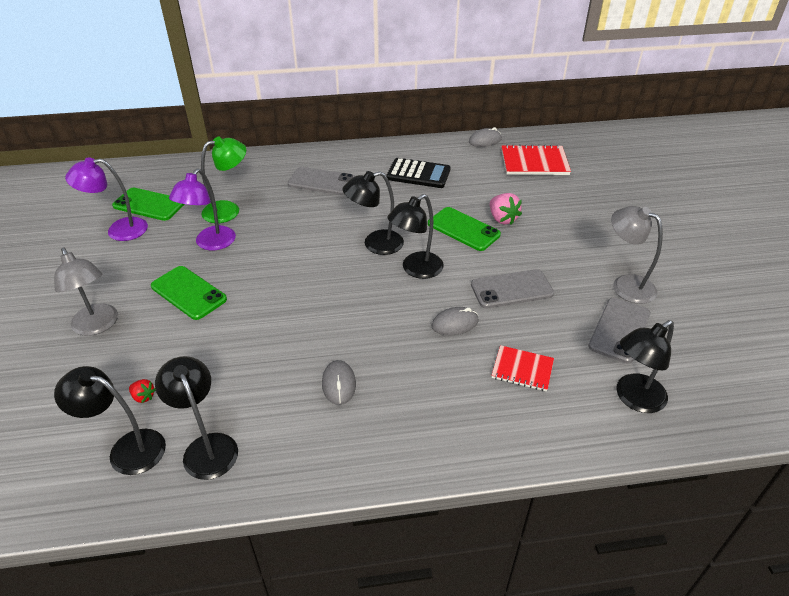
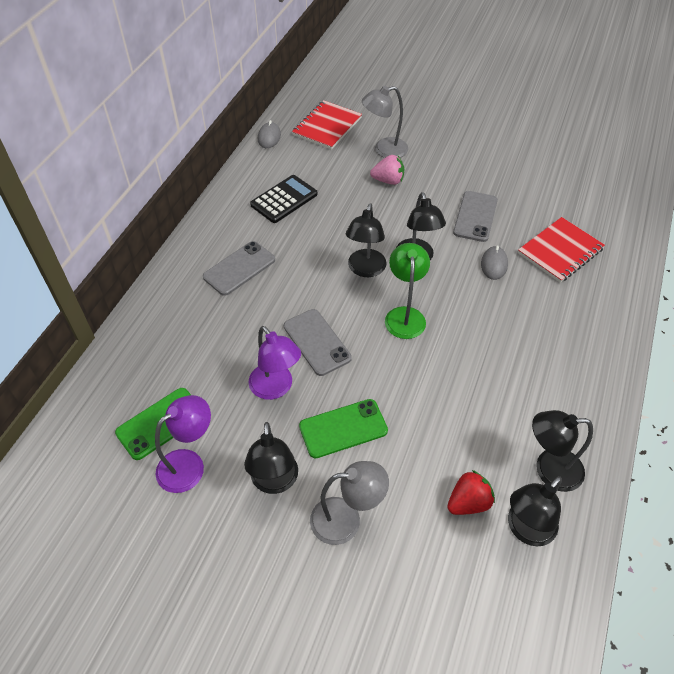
camera: 60 degrees left, 10 degrees up
(119, 230) = (189, 464): purple lamp -> purple lamp turned 150 degrees counterclockwise
(143, 397) = (468, 502): red strawberry -> red strawberry, size x1.78
(229, 210) = (228, 356): green lamp -> green lamp (404, 315)
(339, 384) = (522, 359): grey mouse -> none
(463, 229) = (385, 208): green phone -> none
(522, 369) = (560, 251): red notebook -> red notebook, size x1.61
(619, 330) = (548, 186): grey phone -> grey phone (317, 342)
(625, 285) = (506, 159): grey lamp -> grey lamp (384, 150)
(633, 399) = (612, 213): black lamp -> black lamp (274, 482)

